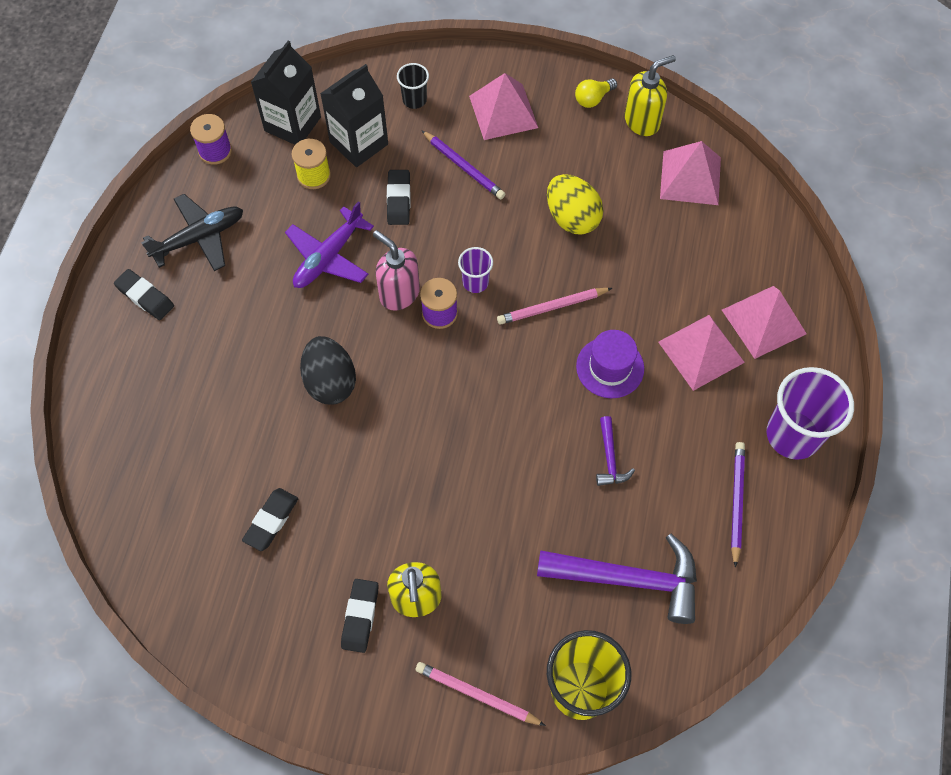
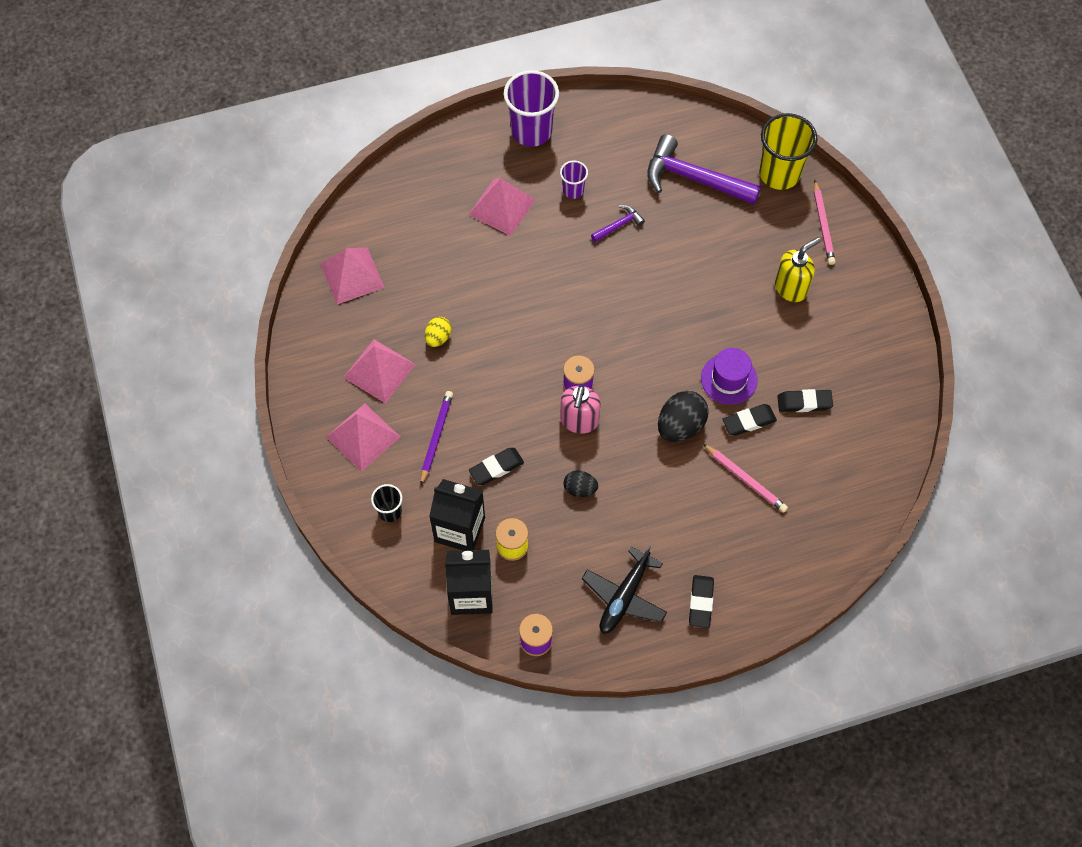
camera: 120 degrees left, 0 degrees up
(199, 238) = (624, 597): black plane -> black plane turned 90 degrees counterclockwise
(328, 257) = (580, 489): purple plane -> black egg
(360, 616) = (825, 313): black eraser -> black eraser (749, 422)
(475, 282) = (536, 374): purple cup -> purple cup (573, 190)
(552, 307) = (525, 314): pink pencil -> pink pencil (745, 479)
(572, 218) = (438, 337): yellow egg -> yellow egg, size x0.58
(593, 99) = (311, 377): yellow light bulb -> none
(610, 367) = (550, 255): purple hat -> purple hat (729, 379)
(629, 579) = (693, 178): purple hammer -> purple hammer turned 45 degrees counterclockwise
(642, 121) = (314, 331): yellow soap dispenser -> none
(736, 502) = (601, 143): purple pencil -> none
(764, 321) = (453, 180): pink pyramid -> pink pyramid (379, 370)

